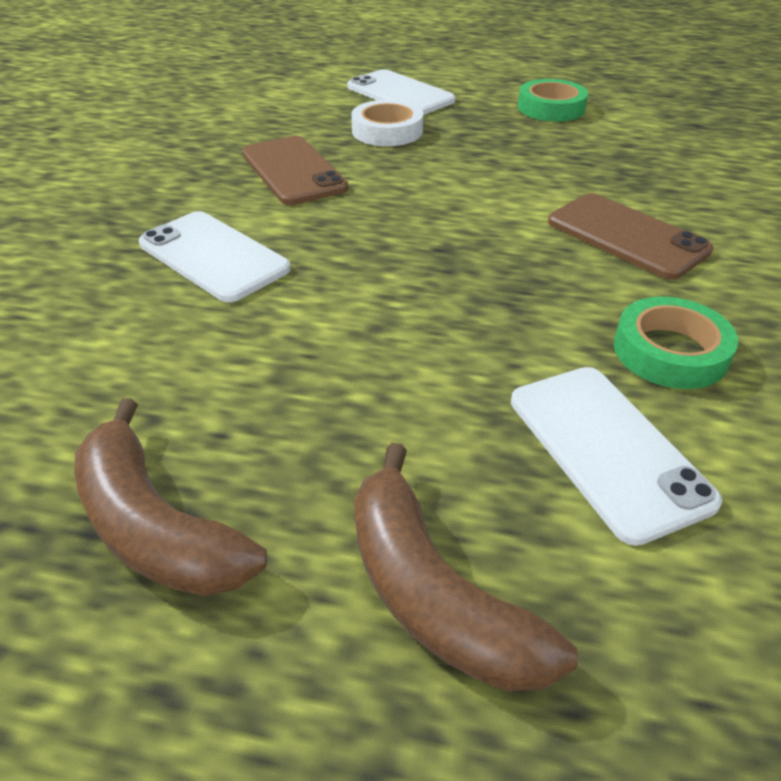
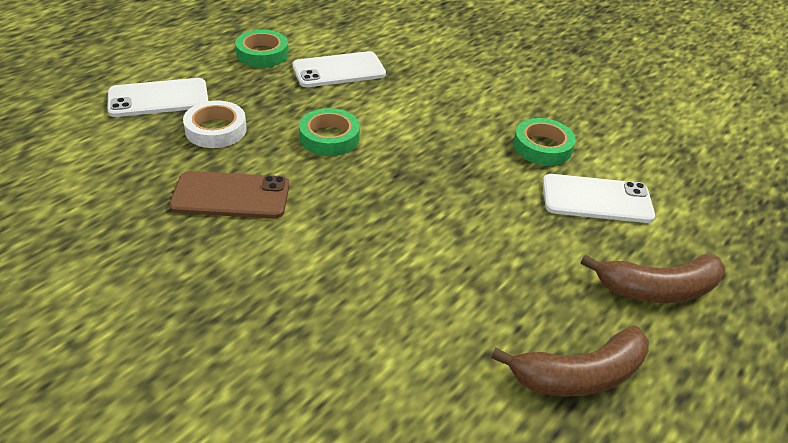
camera: 65 degrees left, 0 degrees up
(213, 256) = (322, 275): white phone -> white phone (339, 70)
(455, 187) = (329, 137): none -> green tape
(627, 236) = (438, 107): brown phone -> none

